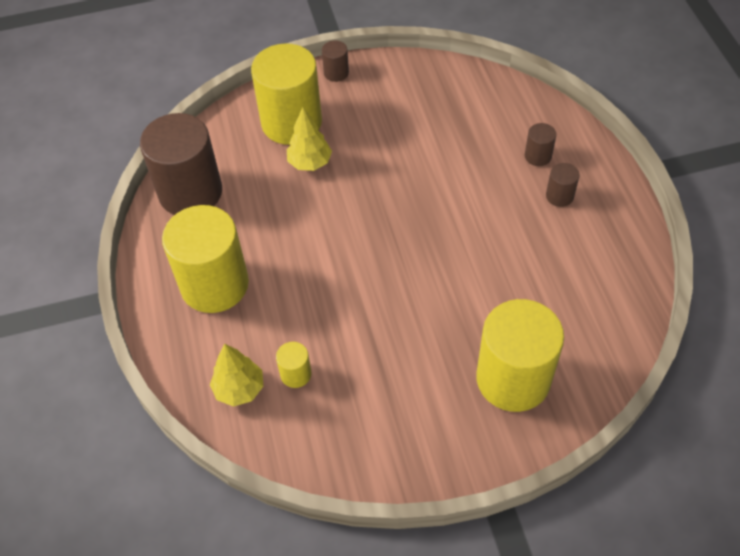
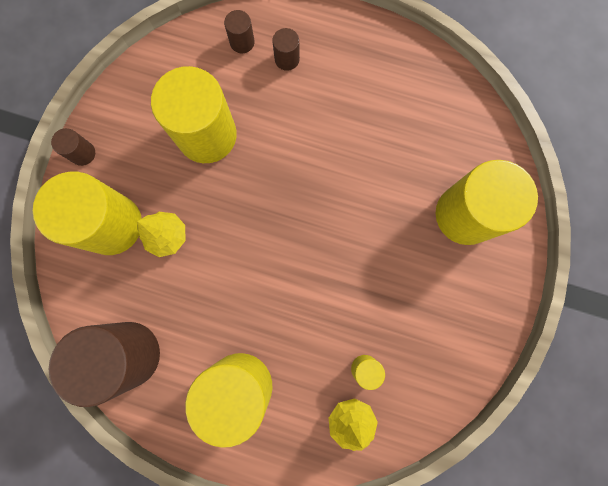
camera: 60 degrees left, 25 degrees up
(419, 140) = (207, 135): none -> yellow cylinder
(559, 196) = (334, 71): brown cylinder -> brown cylinder (242, 42)

